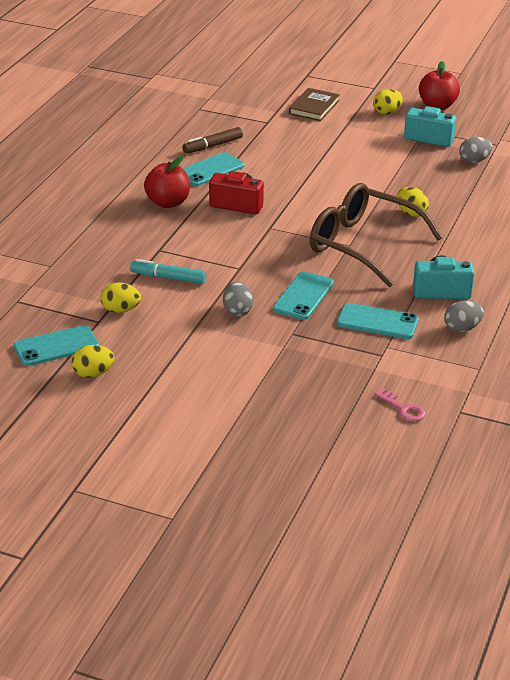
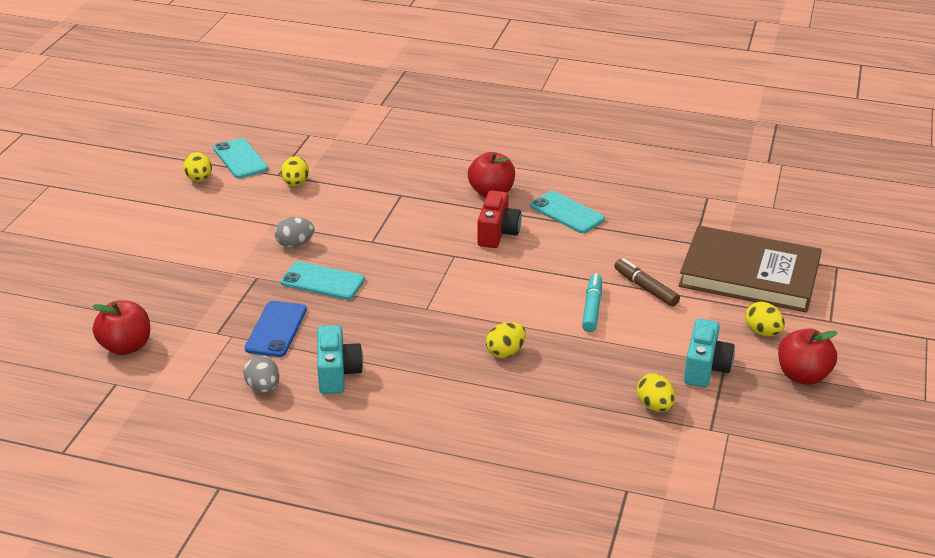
camera: 85 degrees right, 0 degrees up
(168, 278) = (350, 203): turquoise marker -> turquoise marker (592, 308)
(213, 146) = (622, 211): brown marker -> brown marker (645, 288)
(314, 107) = (749, 275): brown book -> brown book, size x2.01
(362, 244) = (428, 317): brown glasses -> none
(377, 322) = (276, 329): turquoise phone -> blue phone
(403, 408) = (126, 347): pink key -> red apple
(474, 161) = (655, 406): grey egg -> yellow egg

